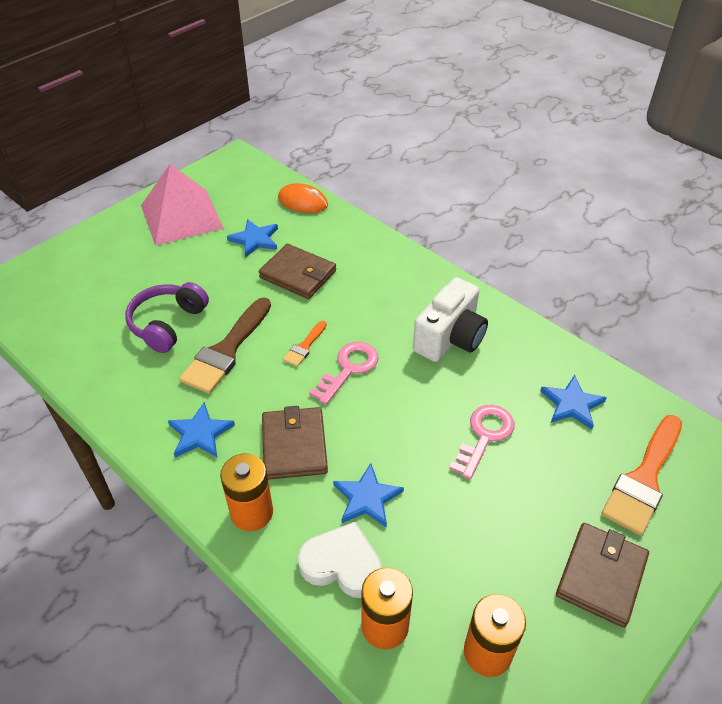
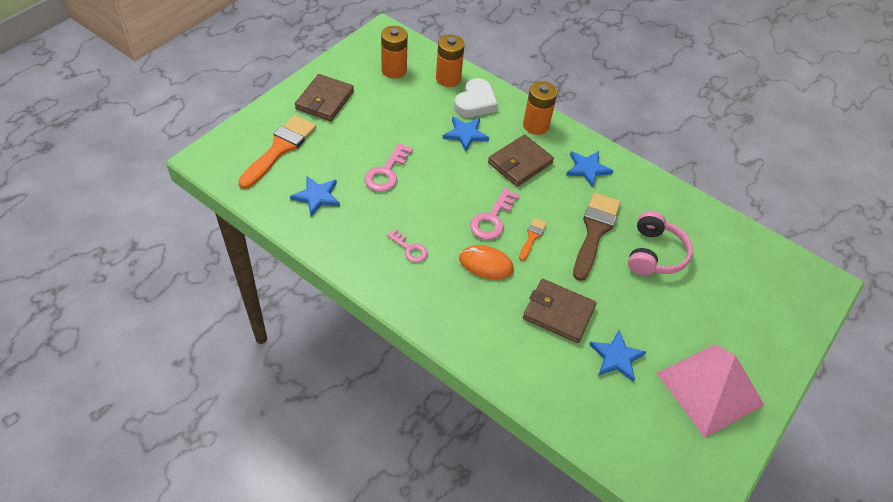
camera: 170 degrees right, 5 degrees up
(167, 324) = (654, 254): purple headphones -> pink headphones
(294, 445) = (520, 163): brown wallet -> brown wallet turned 60 degrees clockwise
(303, 202) = (582, 422): orange mouse -> orange mouse (486, 264)
(342, 564) = (475, 102): white heart -> white heart turned 75 degrees counterclockwise
(450, 338) = (410, 249): white camera -> pink key

